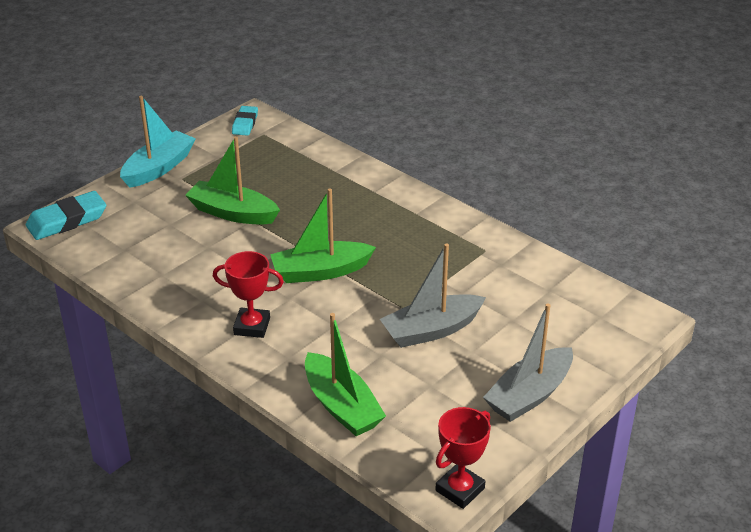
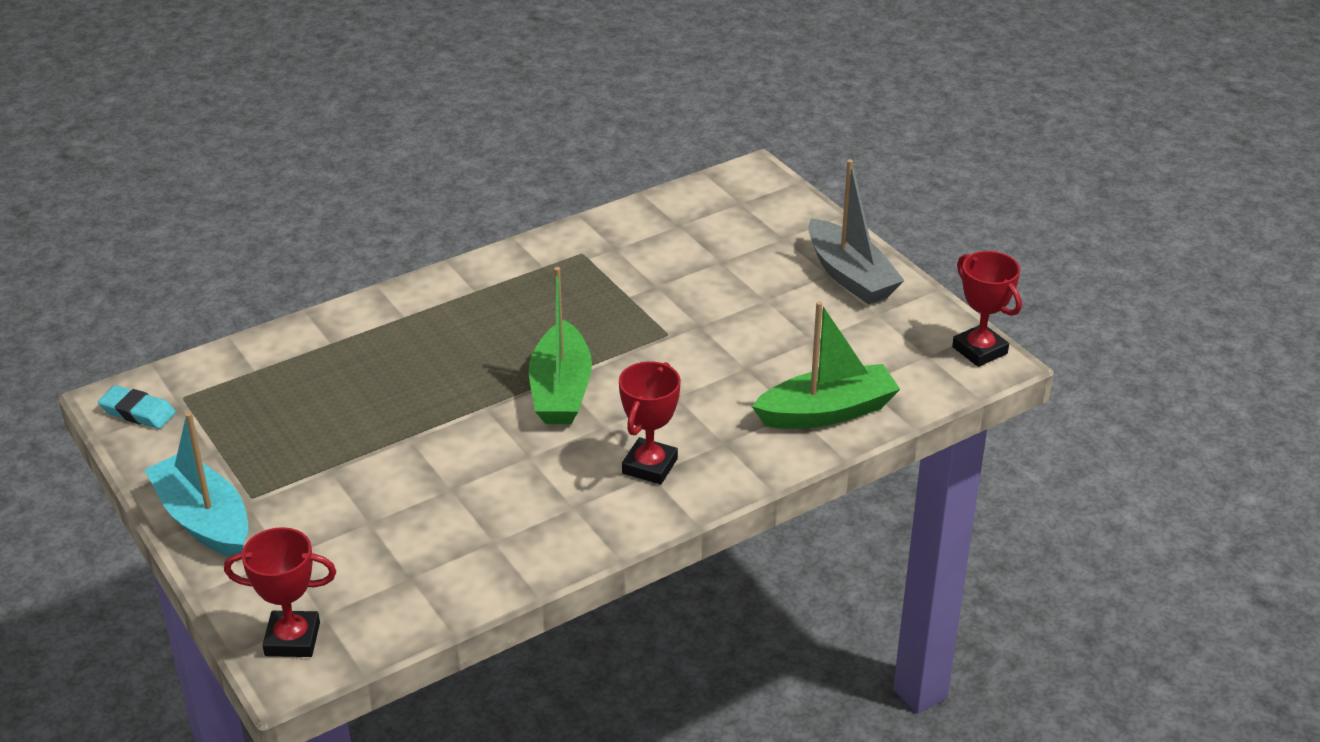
camera: 75 degrees left, 0 degrees up
(67, 220) = (292, 639): turquoise eraser -> red trophy
(233, 213) = (379, 453): green boat -> none
(431, 330) = (716, 321): grey boat -> none

